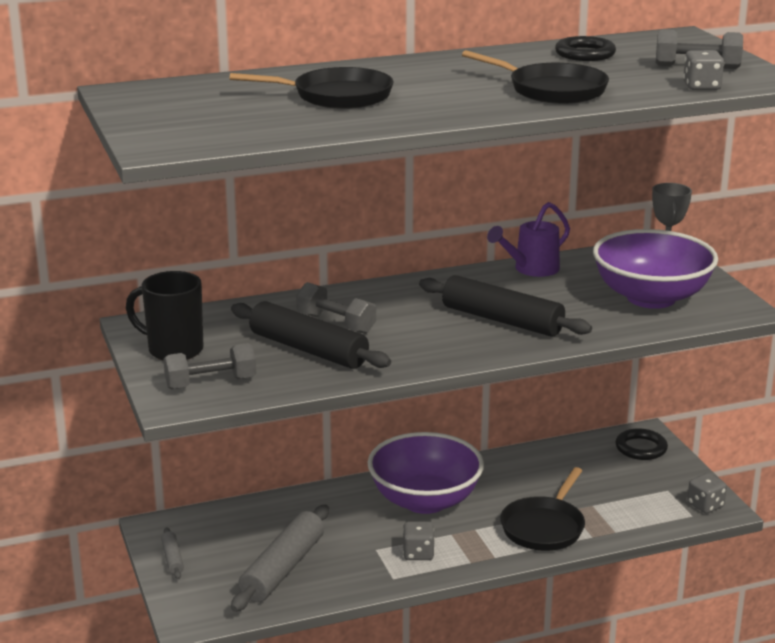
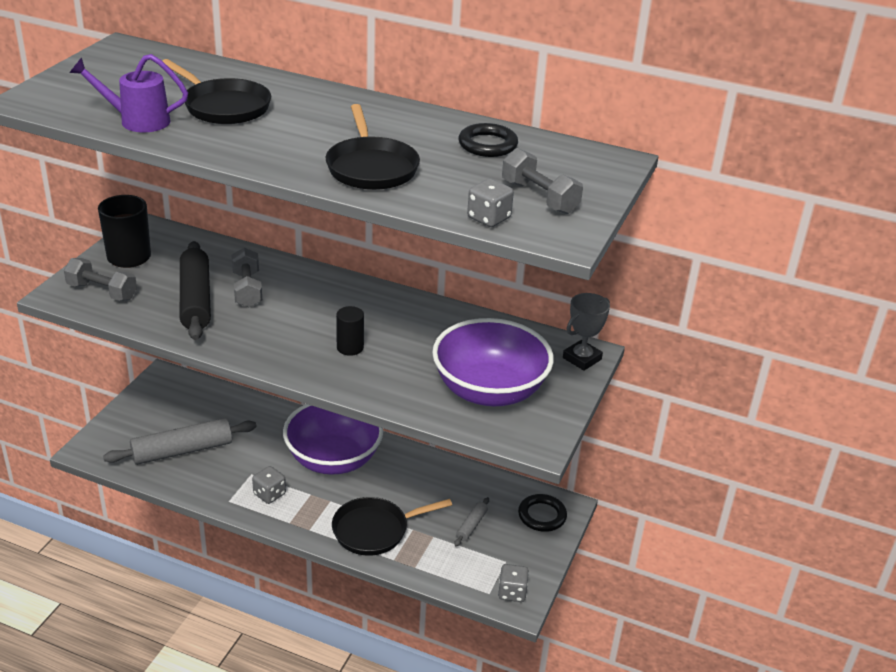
camera: 40 degrees right, 10 degrees up
(172, 559) = (140, 403): grey rolling pin -> grey rolling pin (471, 525)
(502, 320) = (350, 347): black rolling pin -> black cylinder
(531, 269) = (452, 317): purple watering can -> purple watering can (137, 121)

